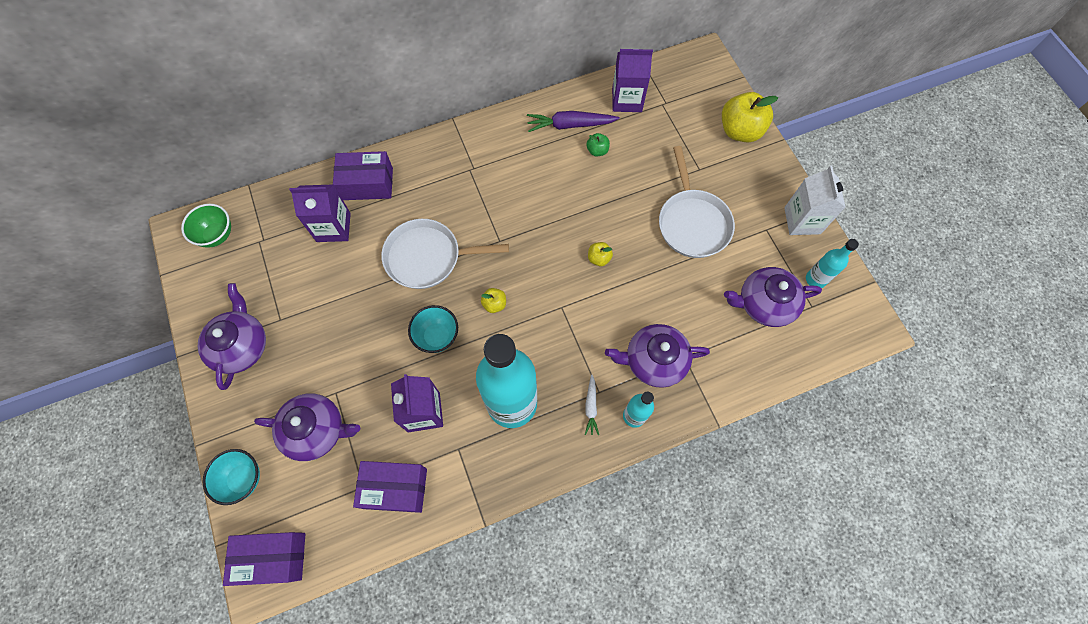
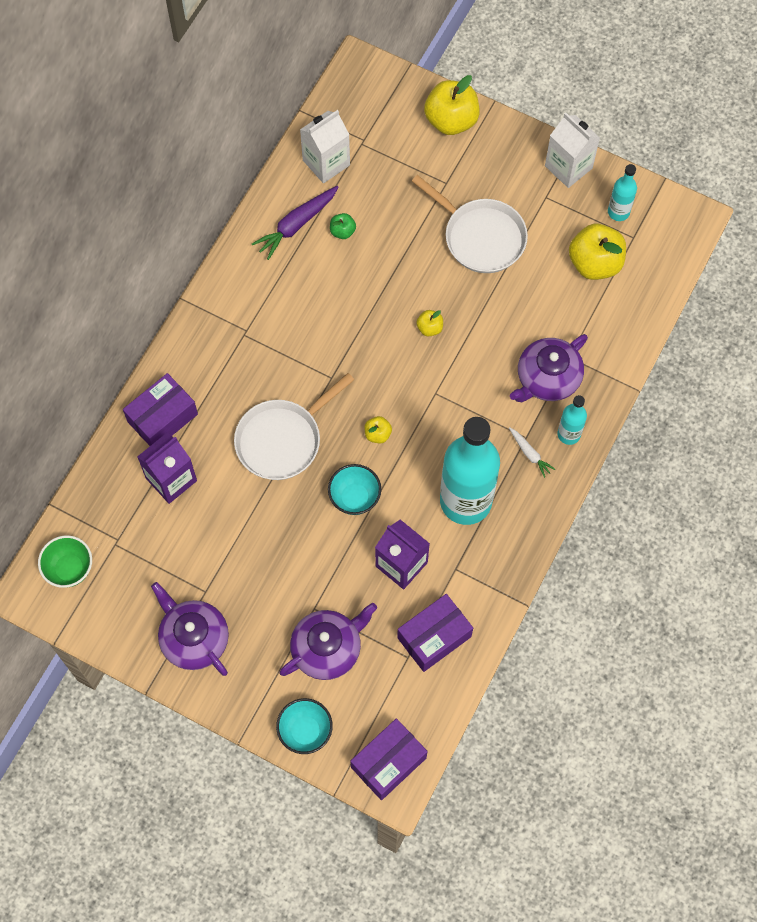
camera: 40 degrees left, 0 degrees up
(627, 100) = (326, 162): purple carton -> white carton
(764, 303) = (595, 263): purple teapot -> yellow apple

